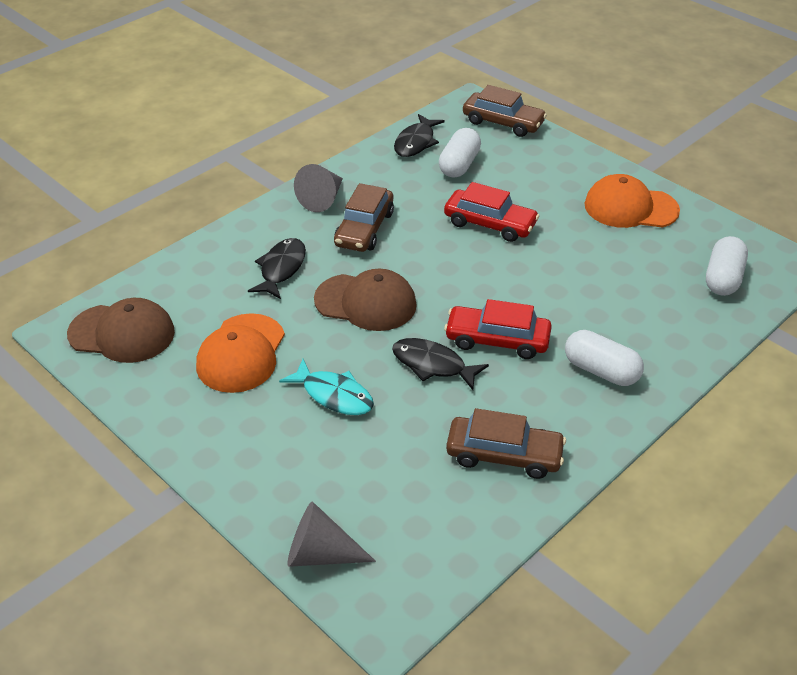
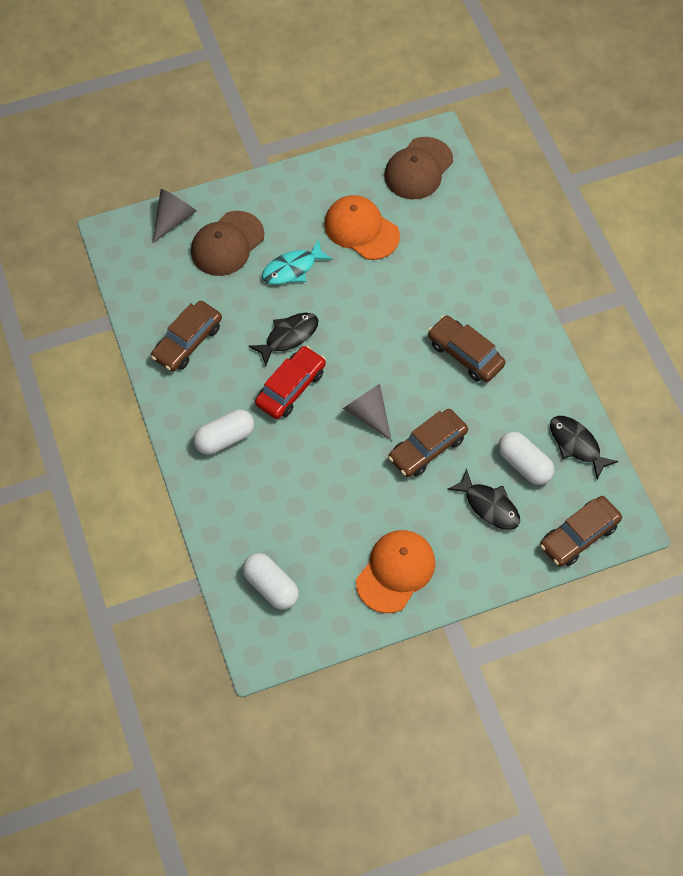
camera: 115 degrees right, 20 degrees up
(281, 269) = (442, 281): black fish -> black fish (489, 505)
(322, 199) = (521, 339): grey cone -> grey cone (368, 414)
(366, 302) = (375, 321): brown cap -> brown cap (227, 244)
(490, 224) = (427, 448): red car -> brown car

